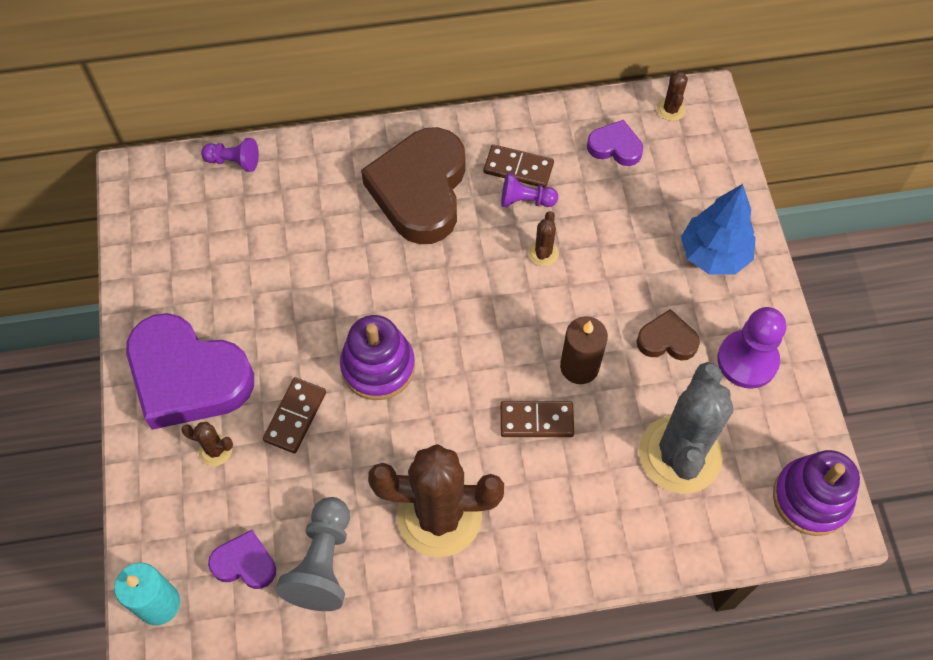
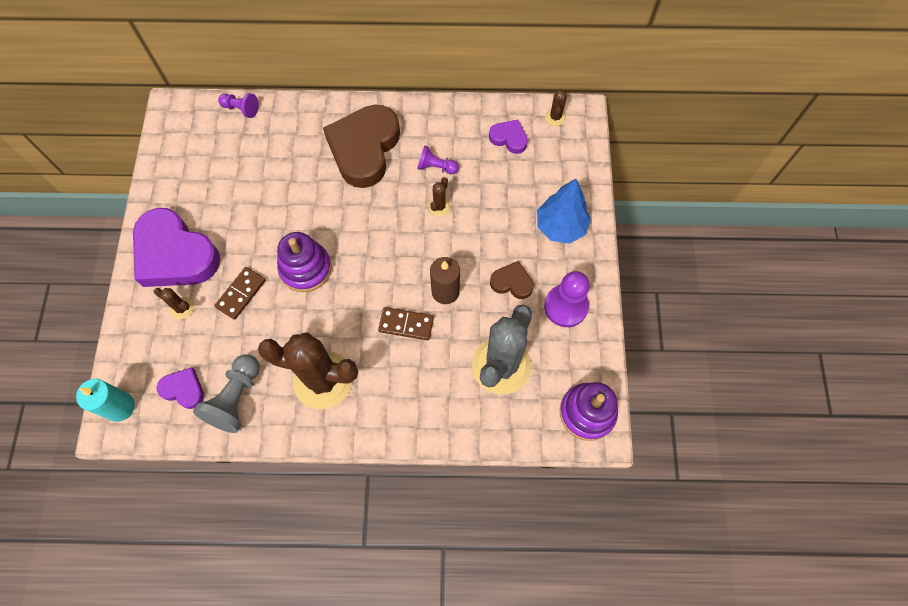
camera: 10 degrees right, 5 degrees up
(518, 168) = (436, 143): brown domino -> none

